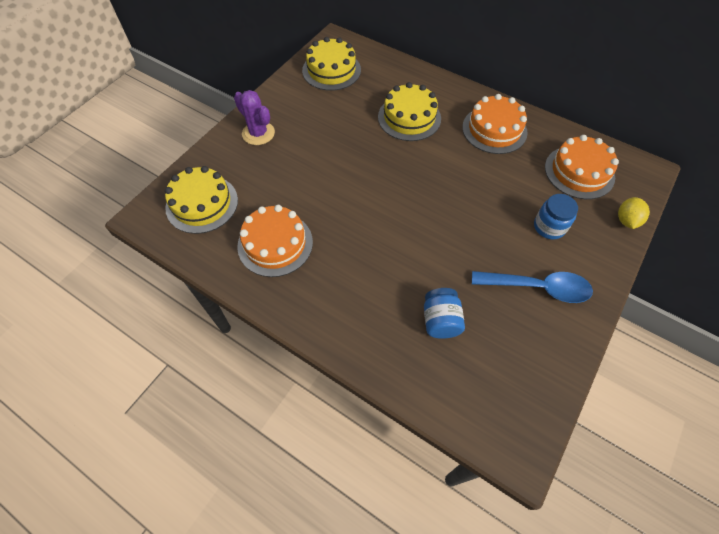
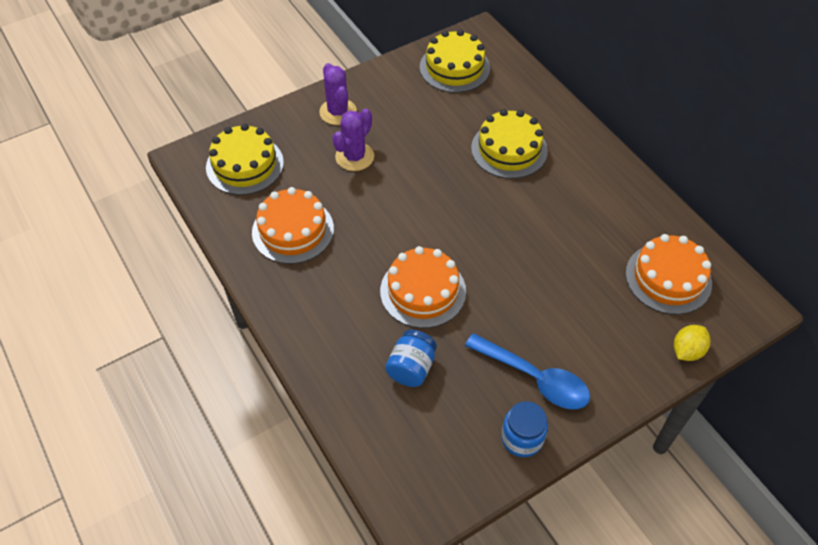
camera: 25 degrees right, 5 degrees down
(292, 164) = (354, 157): none -> purple cactus
(494, 130) = (599, 196): orange cake -> orange cake (423, 291)
(549, 227) = (590, 323): blue jar -> blue jar (522, 438)

